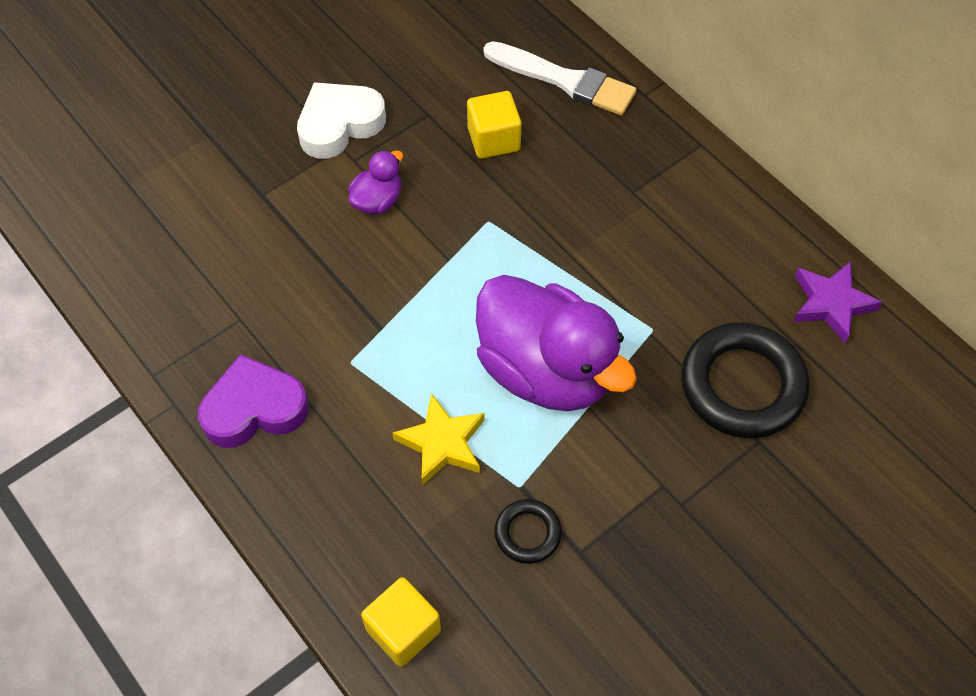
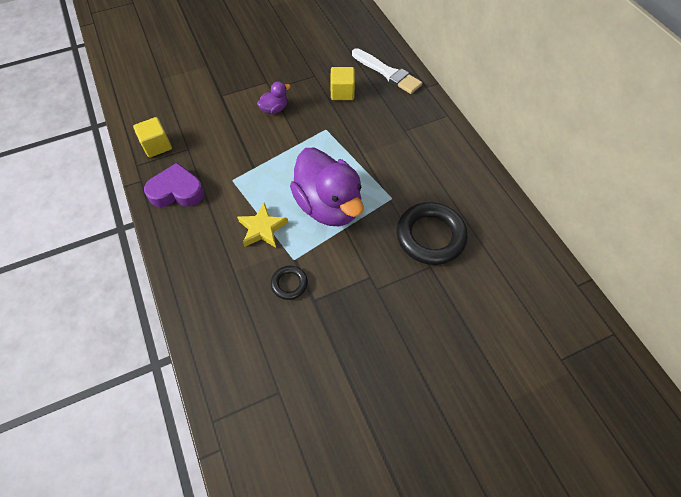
camera: 15 degrees right, 0 degrees up
(339, 125) = (270, 72): white heart -> none
(403, 630) = (206, 316): yellow cube -> yellow cube (157, 146)
(831, 304) = (493, 206): purple star -> none

